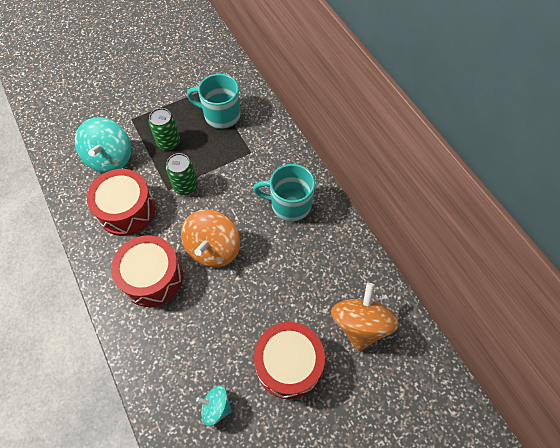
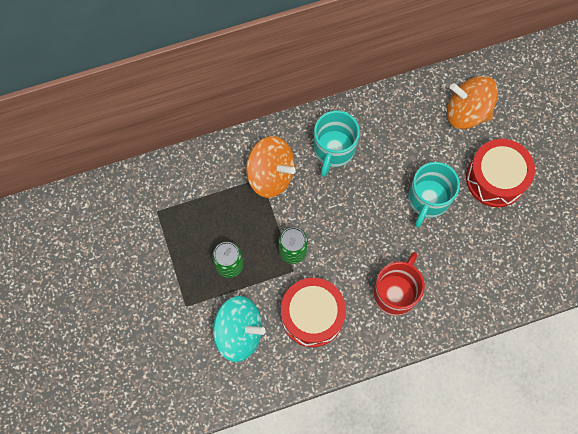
camera: 80 degrees left, 10 degrees up
(152, 277) = (395, 292): red drum -> red mug
(213, 248) = (372, 230): orange spinning top -> orange spinning top (271, 175)
(216, 407) = (526, 244): turquoise spinning top -> none
(221, 115) = (202, 203): turquoise mug -> turquoise mug (428, 200)

